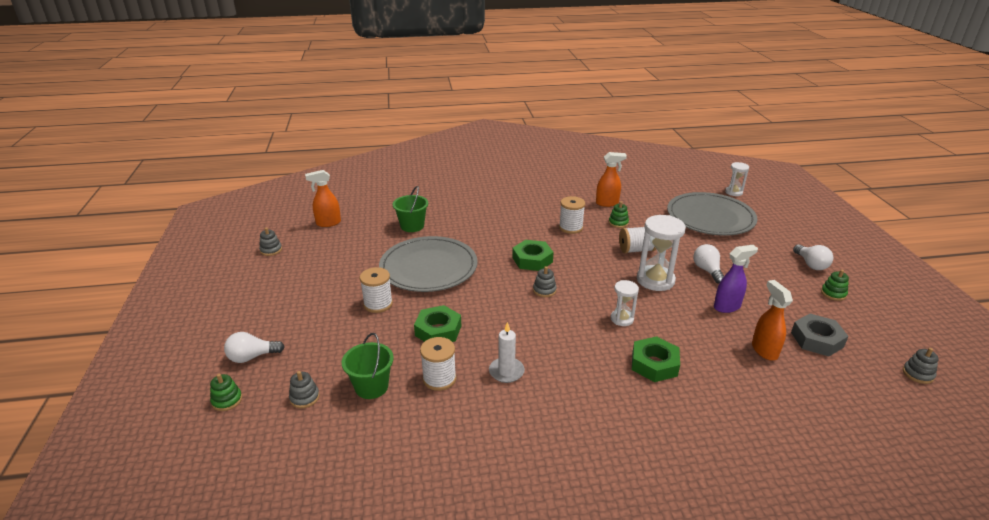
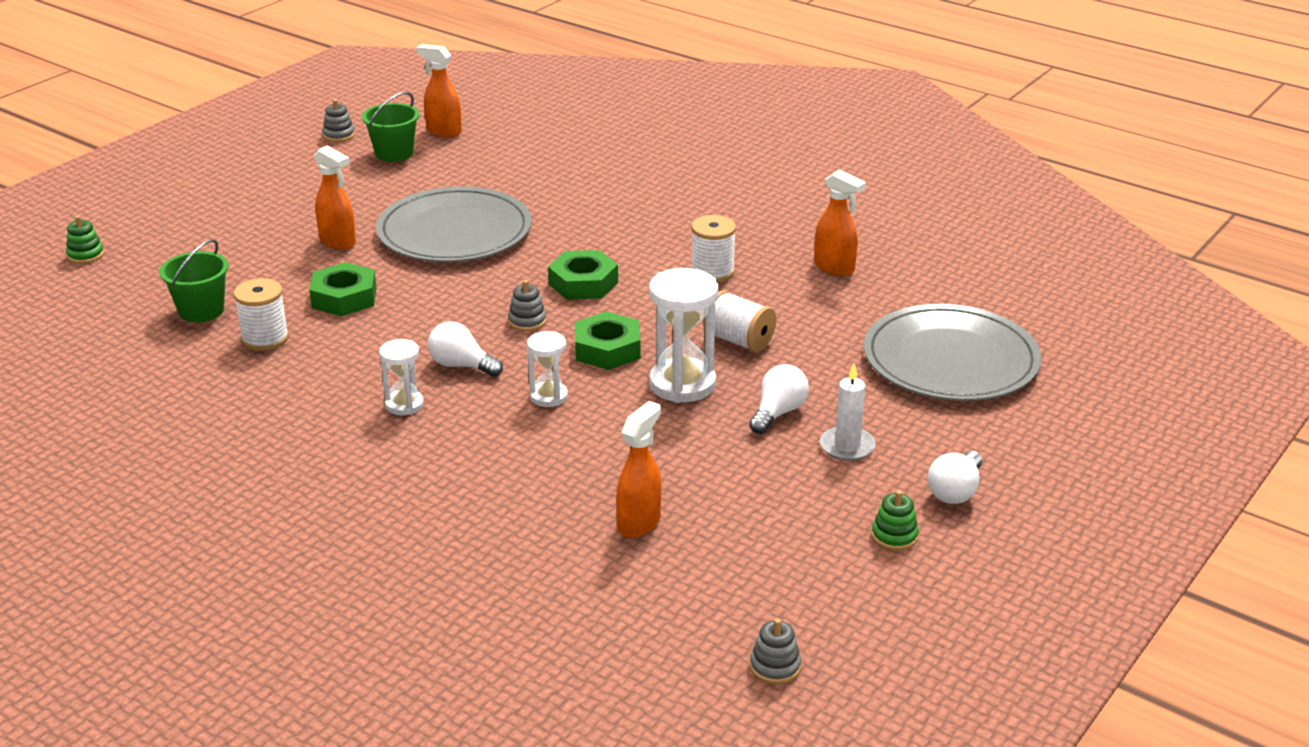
camera: 45 degrees right, 0 degrees up
(252, 357) = (158, 230): white light bulb -> white light bulb (461, 365)
(304, 397) = (139, 287): grey stacking toy -> none
(378, 304) = (338, 242): white spool -> orange spray bottle
(412, 226) = (525, 177): green bucket -> green bucket (394, 153)
(506, 371) = (332, 370): white candle -> white candle (847, 446)
(618, 223) = (791, 298): green stacking toy -> none
(654, 364) = (485, 455): green nut -> green nut (607, 349)
(727, 307) = (705, 460): purple spray bottle -> none
(733, 192) = (1083, 349): white hourglass -> white hourglass (404, 405)
(817, 340) = (734, 557): grey nut -> none

